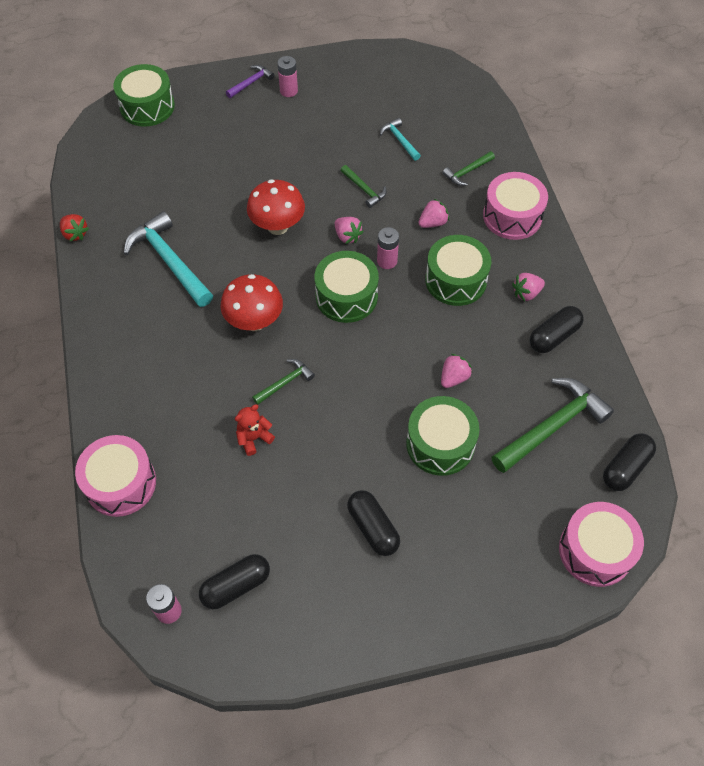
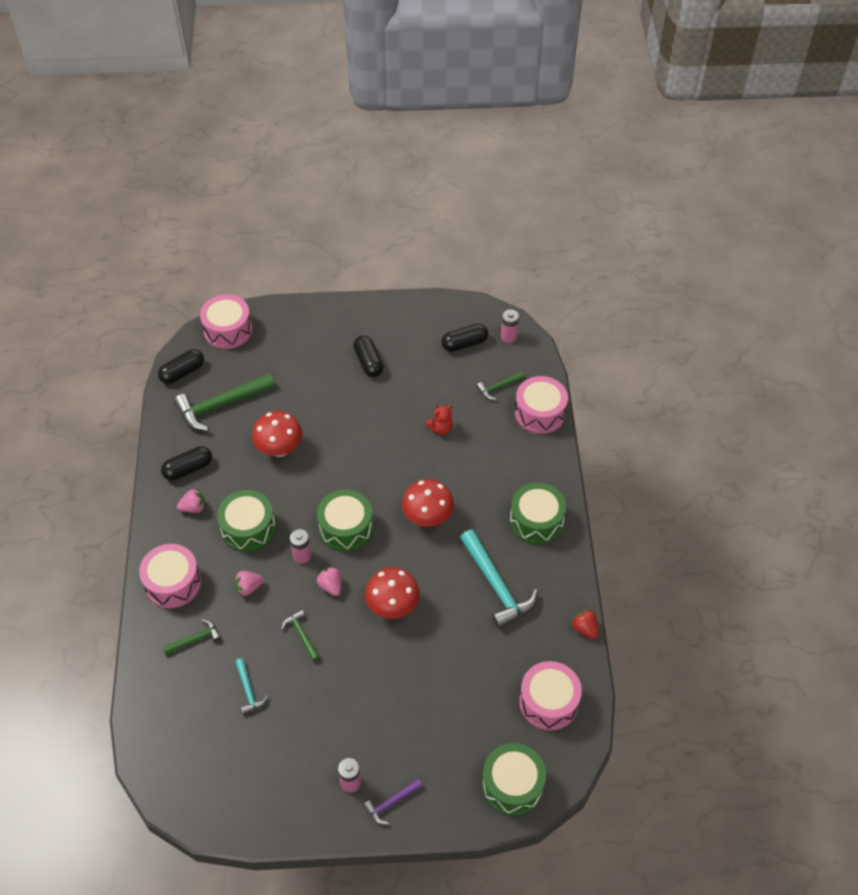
camera: 170 degrees left, 5 degrees down
(114, 168) = (548, 702): none -> pink drum
(285, 382) = (410, 465): green hammer -> green hammer (498, 387)
(440, 444) = (306, 405): green drum -> green drum (536, 521)
(454, 378) = (279, 449): pink strawberry -> red mushroom

